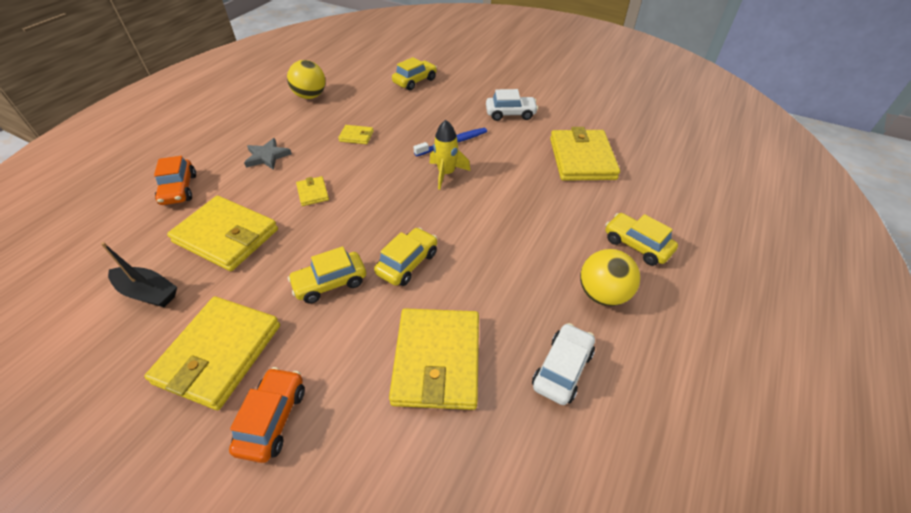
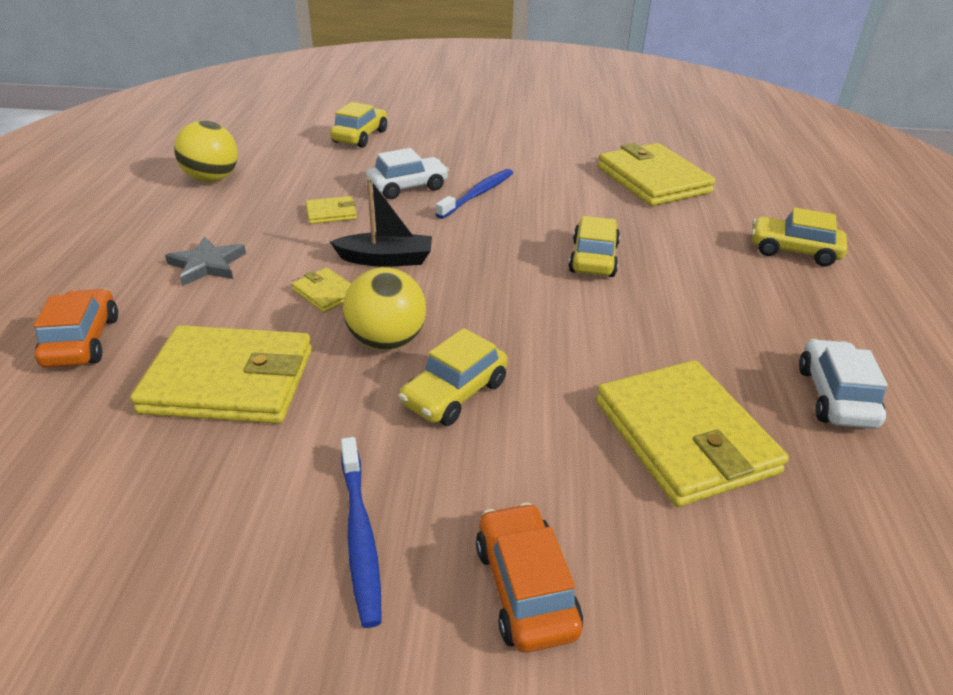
camera: 25 degrees left, 10 degrees down
(148, 292) = (152, 496): black boat -> black boat (386, 259)
(179, 189) = (83, 341): orange car -> orange car turned 150 degrees counterclockwise
(219, 353) = (360, 536): yellow wallet -> blue toothbrush
(407, 263) = (543, 340): yellow car -> yellow car (593, 258)
(446, 174) = (501, 229): yellow rocket -> none
(510, 114) = (524, 150): white car -> white car (408, 187)
(602, 294) = (804, 308): yellow ball -> yellow ball (387, 341)

